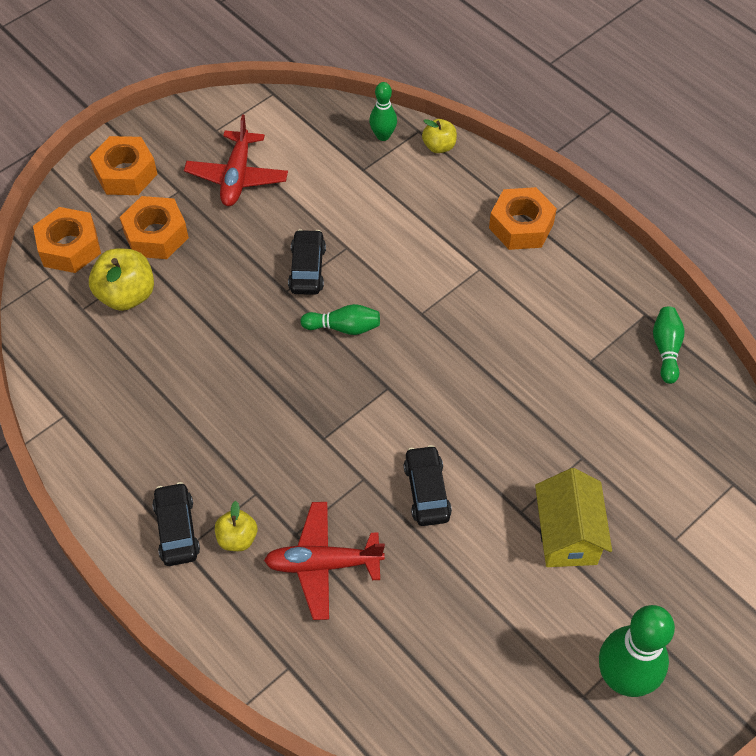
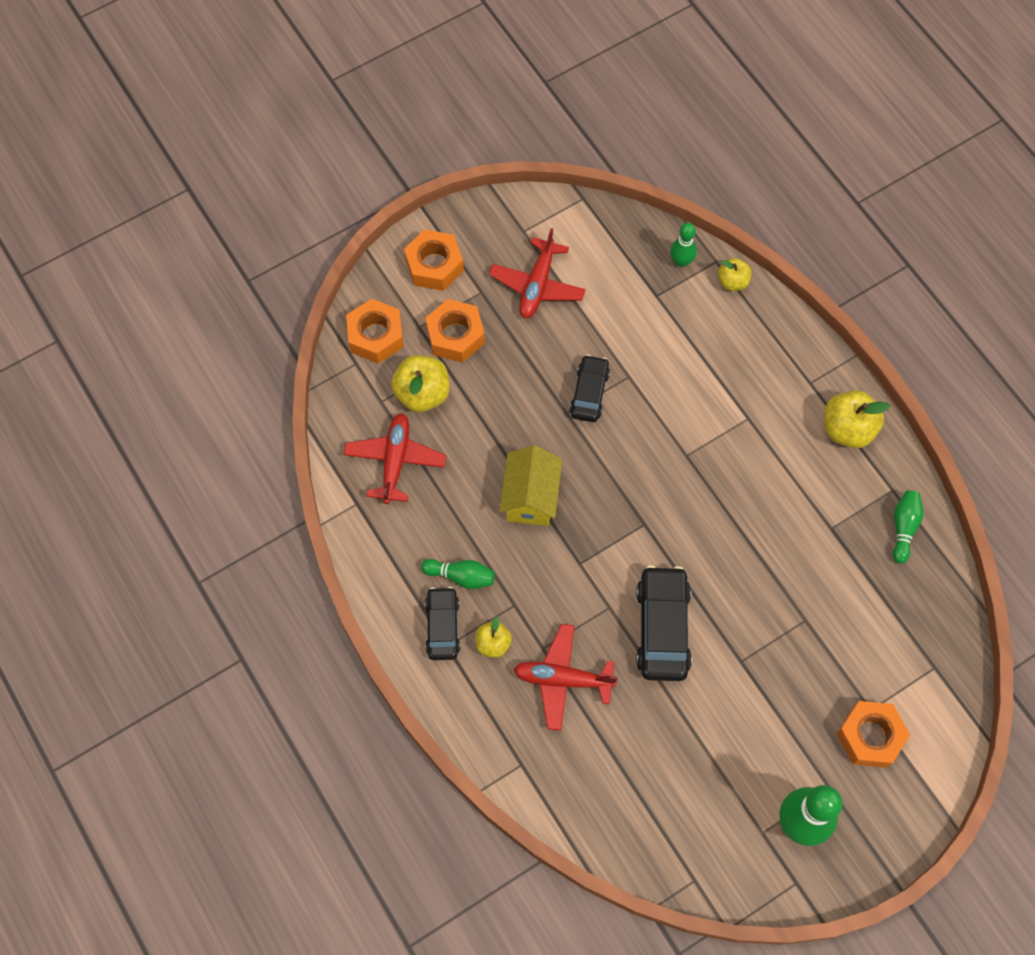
camera: 10 degrees right, 10 degrees up
(104, 365) = (395, 461): none -> red plane
(344, 327) = (614, 458): green bowling pin -> green bowling pin (461, 576)
(427, 491) = (662, 628): black car -> black car, size x1.57
(521, 226) = (795, 379): orange nut -> orange nut (870, 736)
(567, 535) = (777, 689): yellow house -> yellow house (530, 497)
(585, 264) = (847, 429): none -> yellow apple

